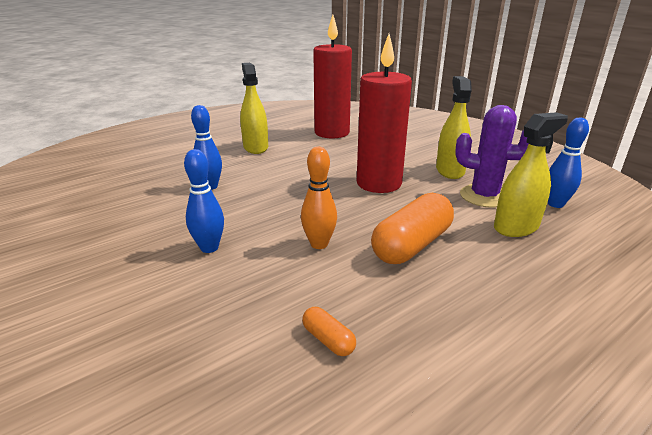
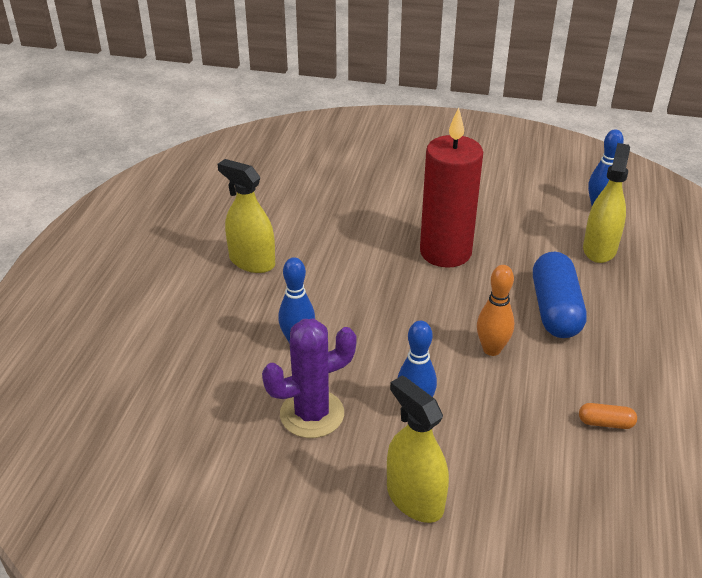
camera: 40 degrees left, 10 degrees up
(332, 133) = (300, 197): red candle -> none
(411, 245) = (555, 309): orange capsule -> blue capsule
(450, 171) = (482, 203): yellow spray bottle -> yellow spray bottle (415, 498)
(484, 196) = (543, 224): purple cactus -> purple cactus (312, 414)

